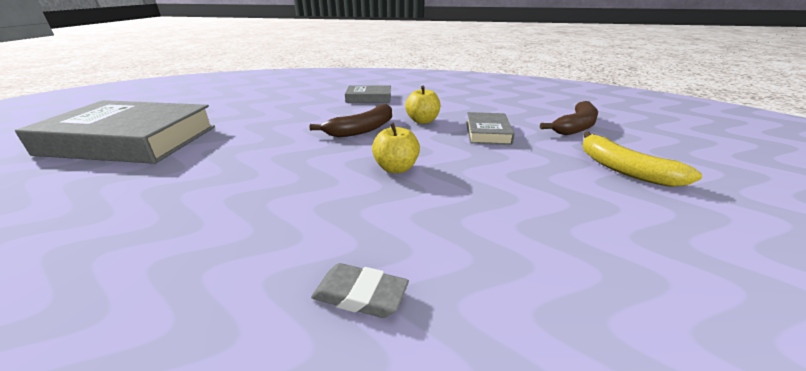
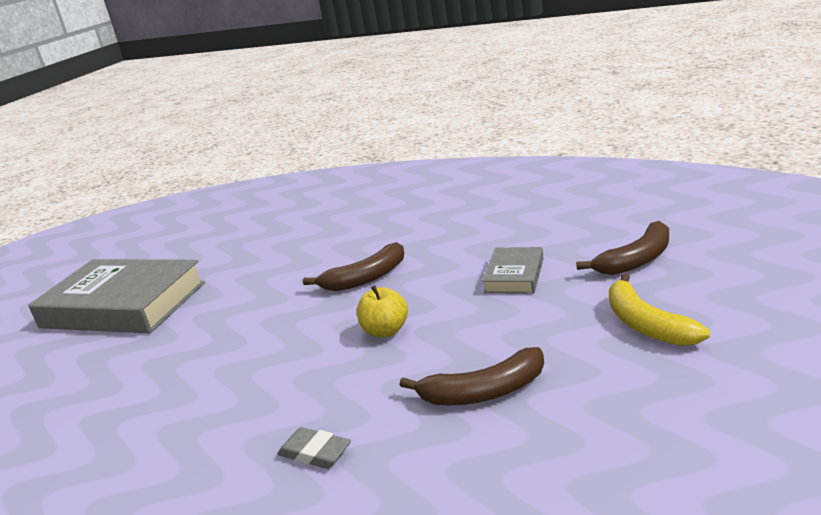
camera: 15 degrees right, 5 degrees down
(369, 98) = (389, 224): grey book -> none
(422, 121) = (442, 260): yellow apple -> none
(522, 224) = (484, 392): none -> brown banana

